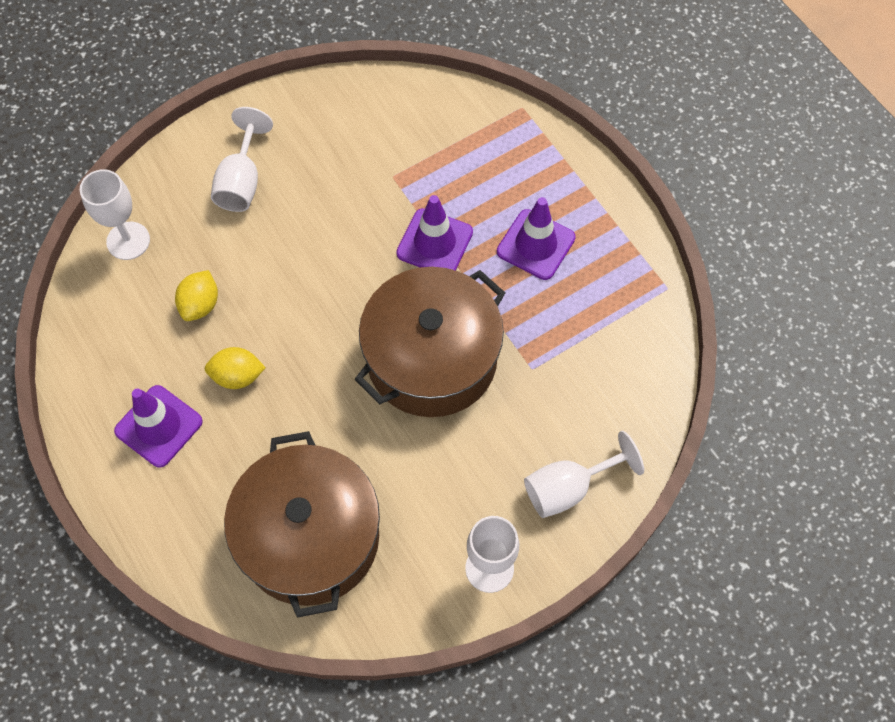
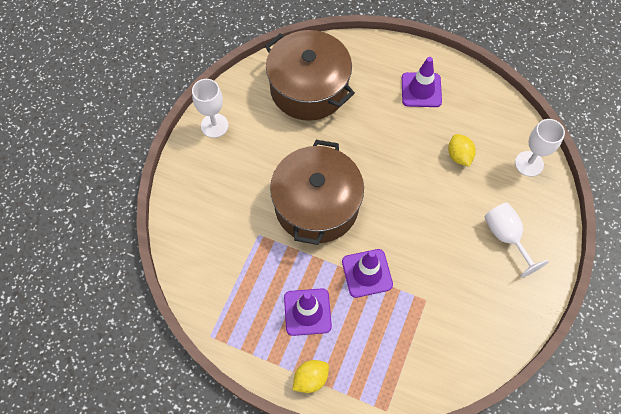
camera: 145 degrees right, 0 degrees up
(237, 376) = (406, 134): yellow lemon -> yellow lemon (310, 379)
(568, 488) = (199, 184): white goblet -> none

